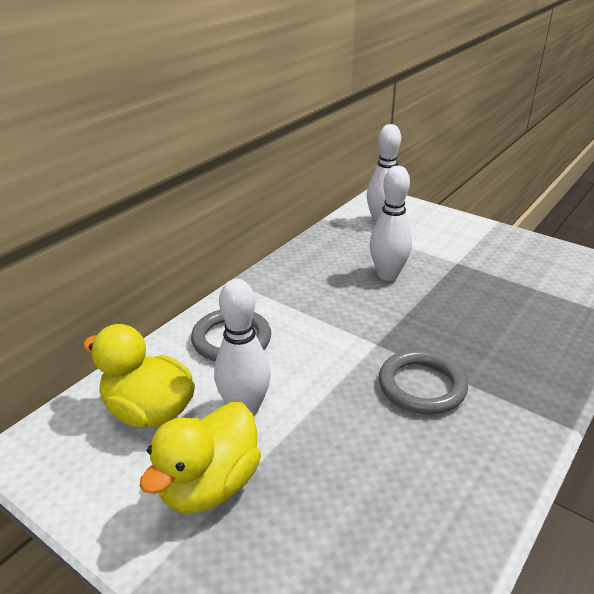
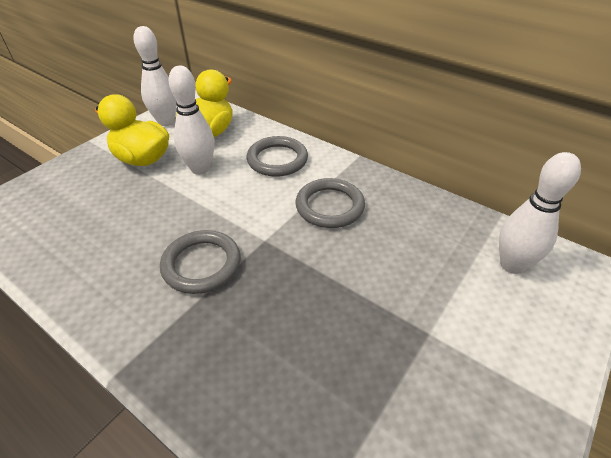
camera: 90 degrees right, 10 degrees up
(320, 301) = (329, 206): none -> grey ring
(387, 275) = (384, 258): white bowling pin -> white bowling pin (166, 122)

